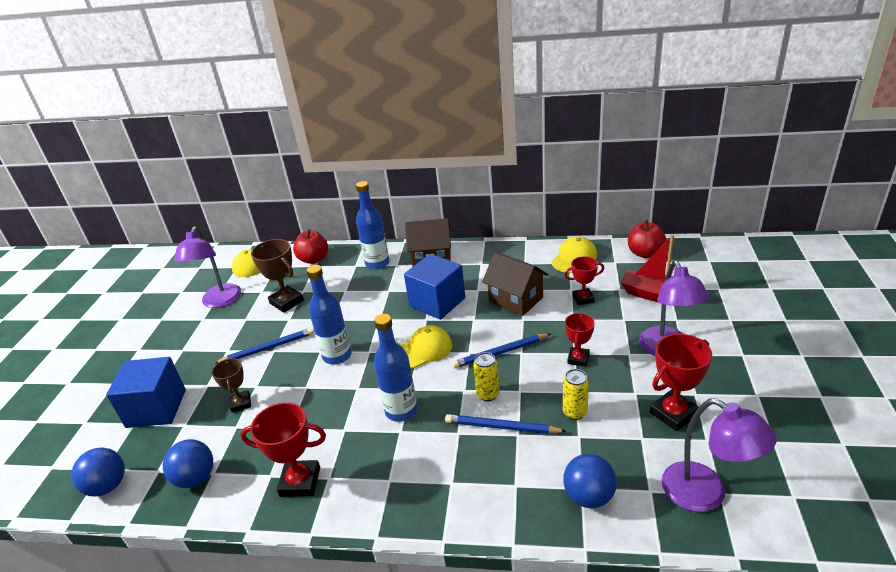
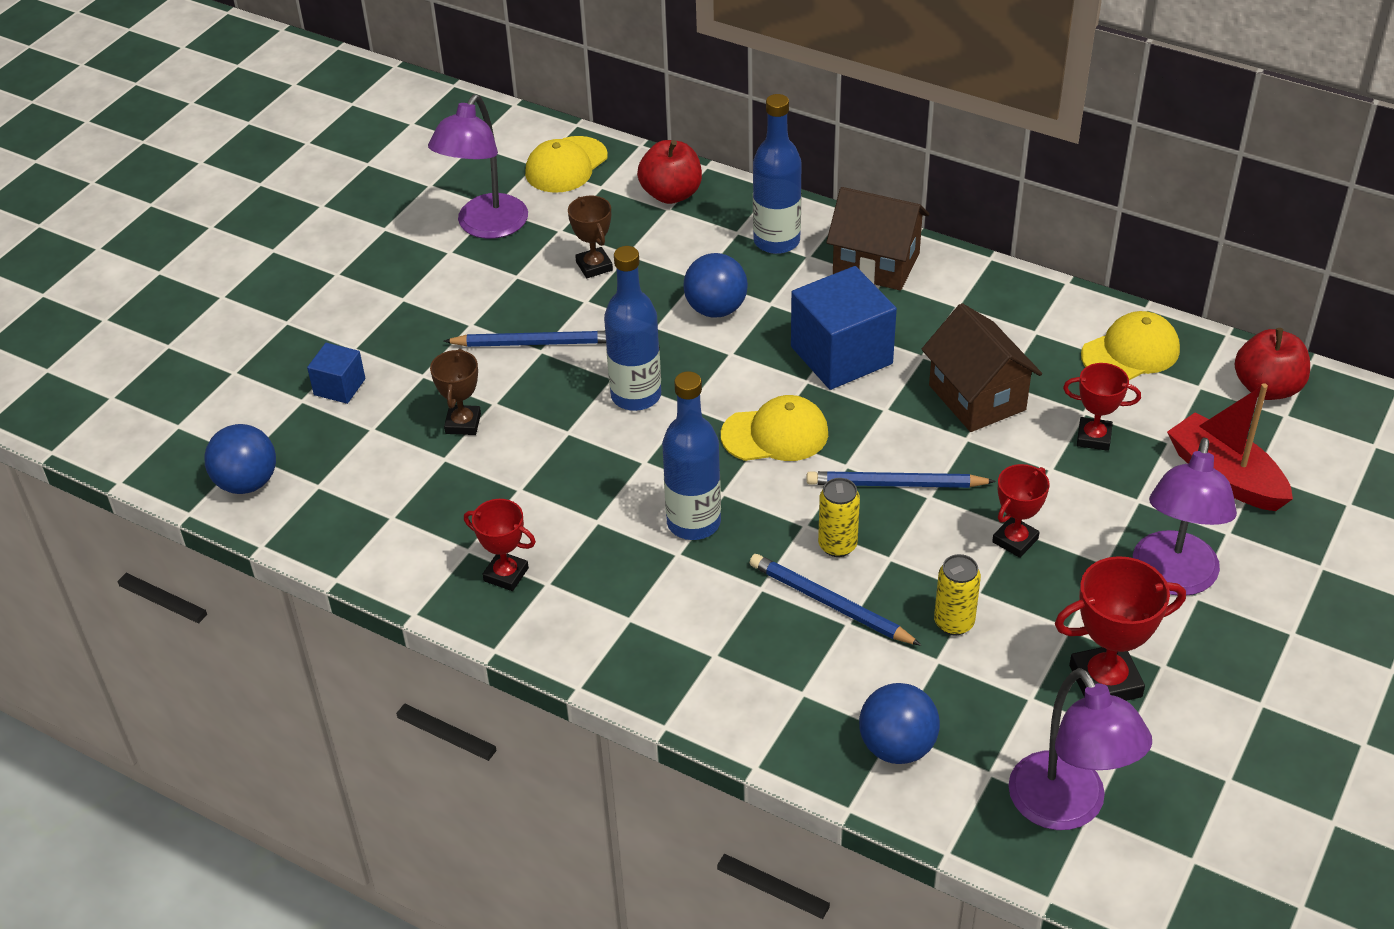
camera: 20 degrees right, 10 degrees up
(156, 408) = (339, 387): blue cube -> blue cube, size x0.51
(196, 478) = (366, 515): blue ball -> blue ball (716, 309)
(287, 302) = (594, 266): brown trophy -> brown trophy, size x0.64
(300, 482) = (506, 574): red trophy -> red trophy, size x0.64

